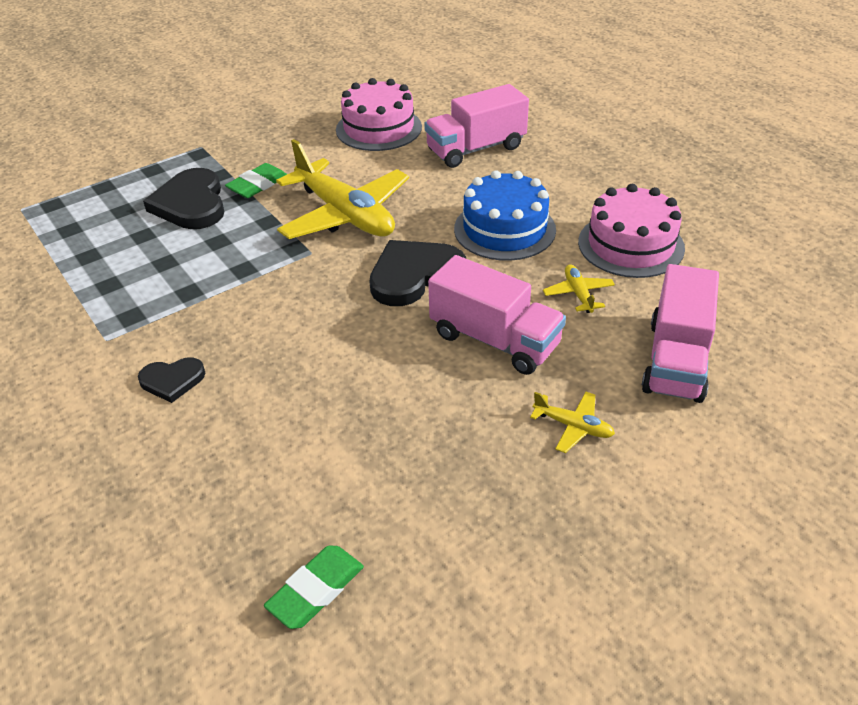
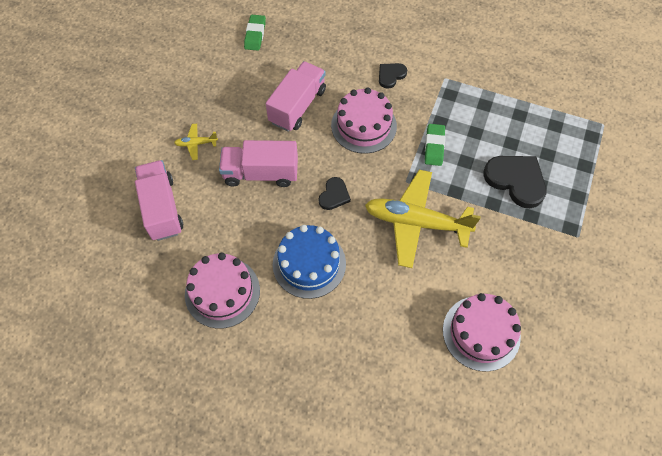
camera: 145 degrees right, 20 degrees up
(257, 185) = (497, 219): green eraser -> green eraser (434, 146)
(292, 333) = (364, 125): none -> pink cake
(414, 275) = (334, 195): black heart -> black heart, size x0.55
(476, 149) = (388, 347): pink truck -> pink truck (297, 106)
(578, 294) = (234, 230): yellow plane -> none

